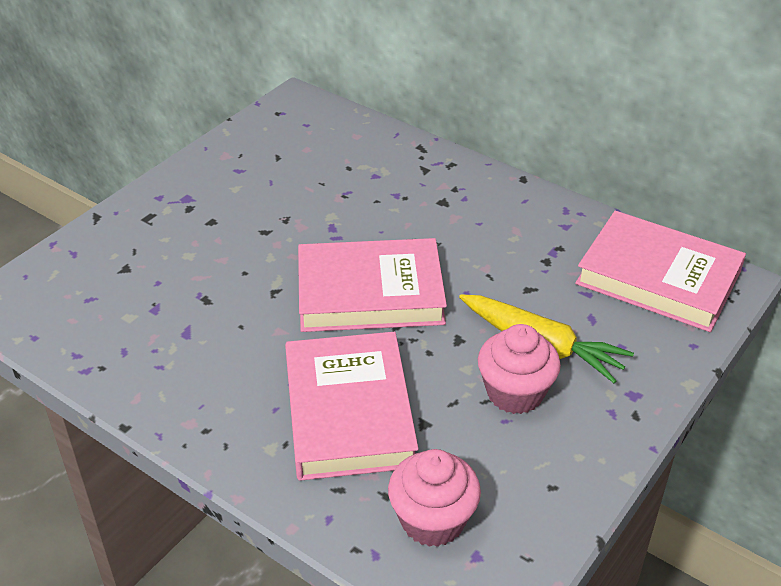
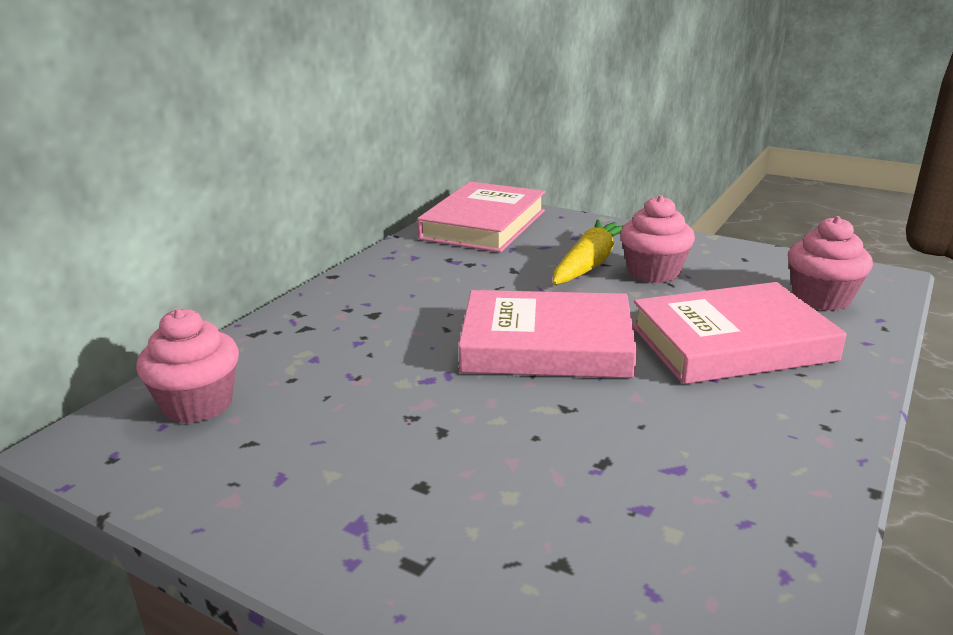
camera: 95 degrees left, 15 degrees down
(326, 134) = (198, 404): none -> pink cupcake
(370, 293) = (546, 345): pink book -> pink book turned 75 degrees counterclockwise

